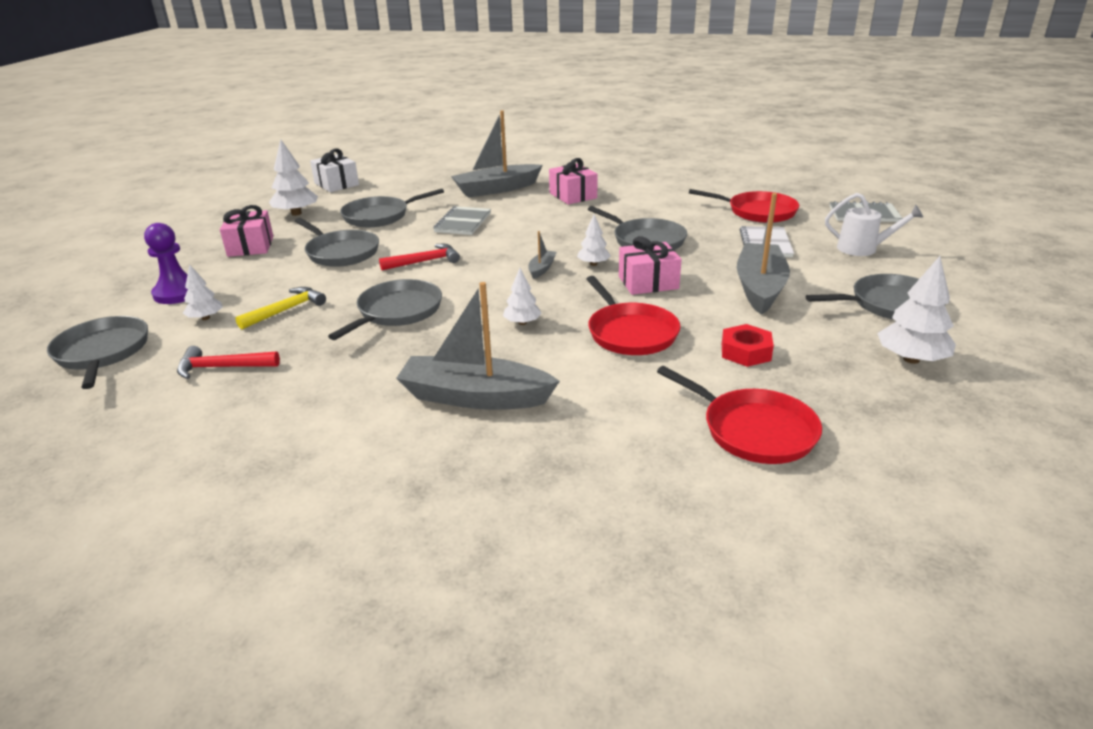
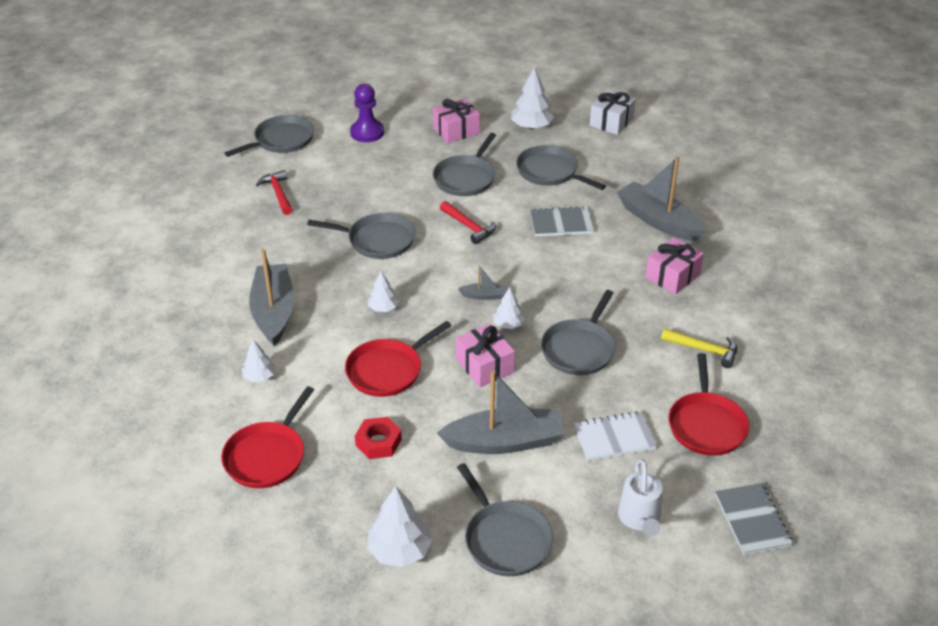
camera: 70 degrees right, 10 degrees up
(206, 318) = (337, 159): white tree -> white tree (259, 377)
(286, 310) = (361, 189): yellow hammer -> yellow hammer (704, 350)

